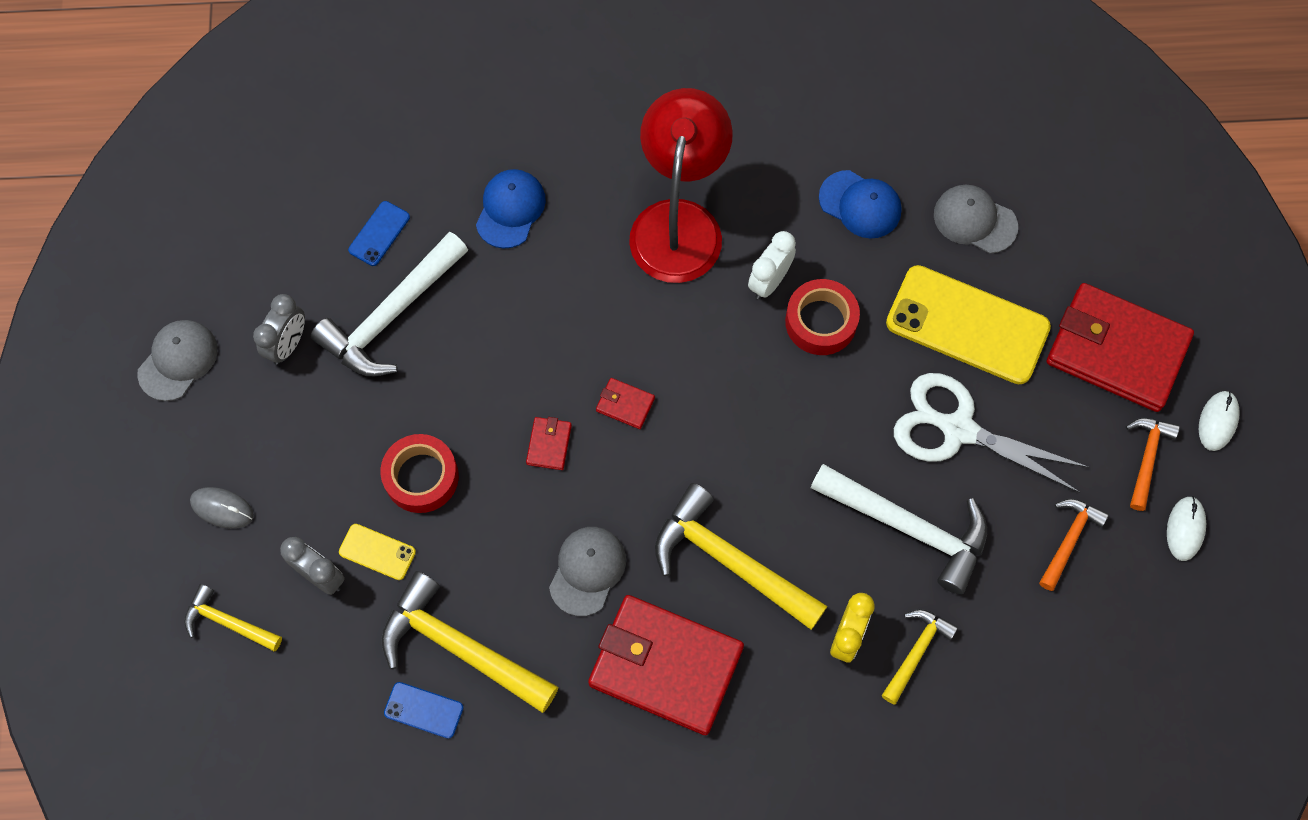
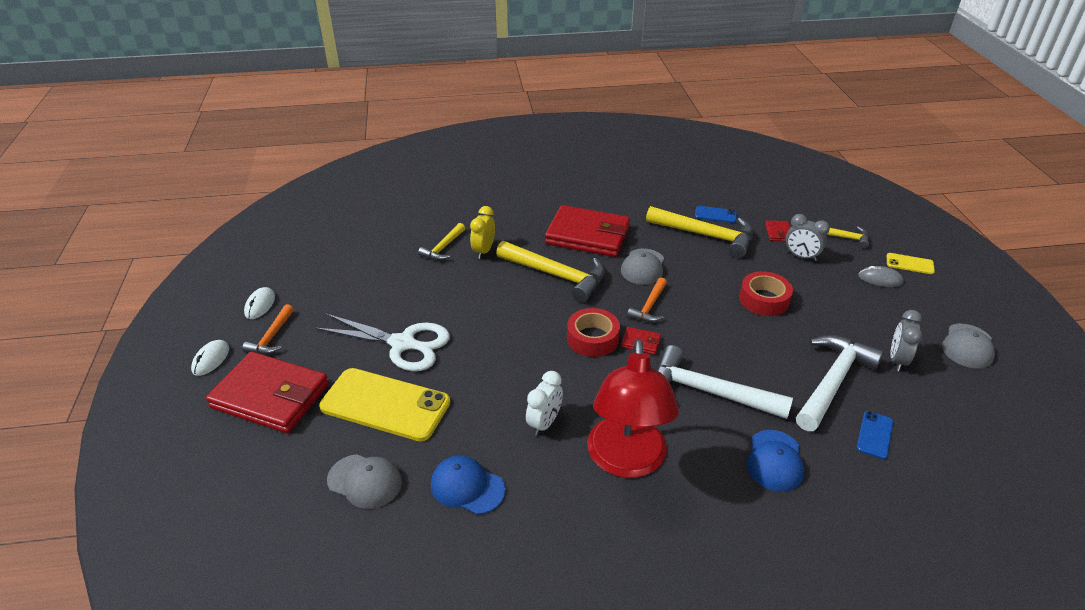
camera: 175 degrees right, 30 degrees down
(377, 552) = (773, 267): yellow phone -> yellow phone (909, 264)
(549, 444) = (686, 319): red wallet -> red wallet (778, 233)
(821, 322) = (501, 399): red tape -> red tape (592, 338)
(909, 527) = (442, 295): white hammer -> white hammer (708, 392)
(1069, 539) = (339, 296): orange hammer -> orange hammer (649, 307)

